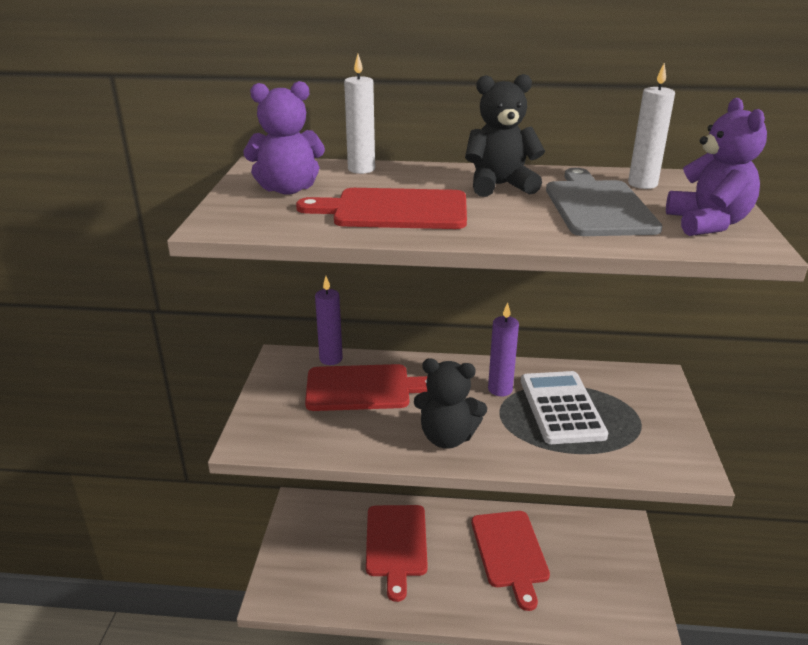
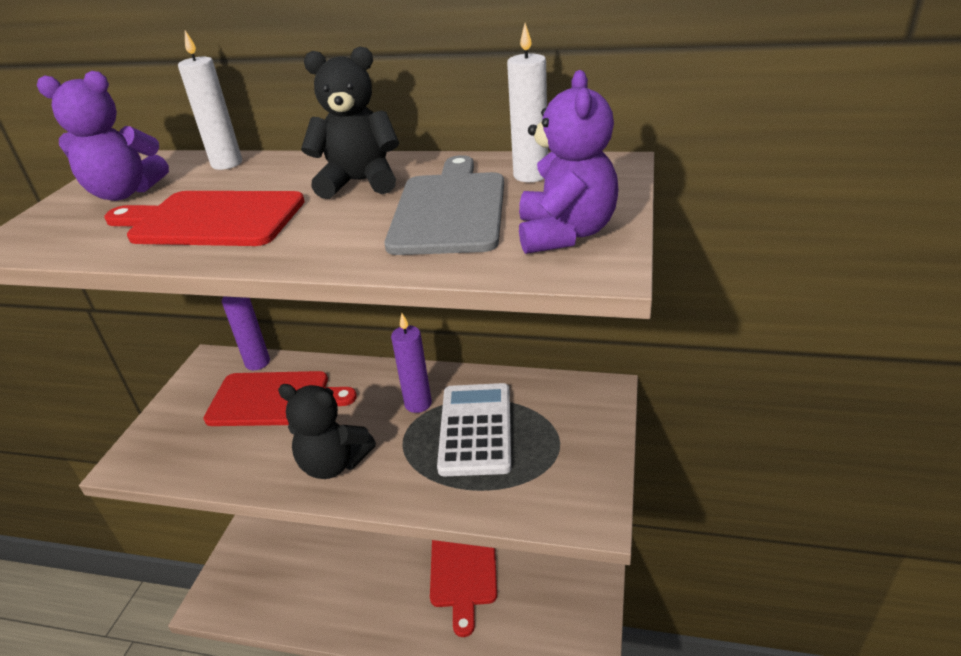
camera: 10 degrees right, 5 degrees up
(396, 544) = (349, 550): red cutting board -> none

